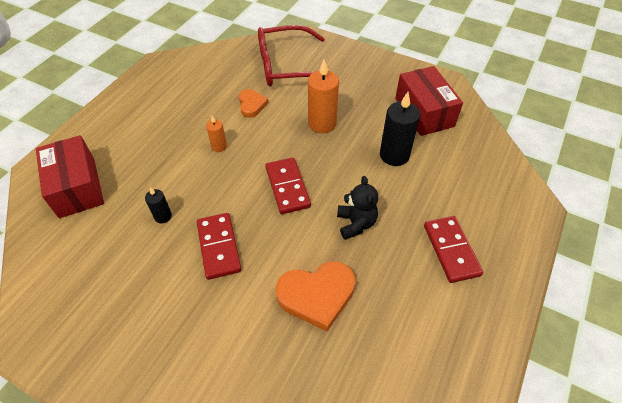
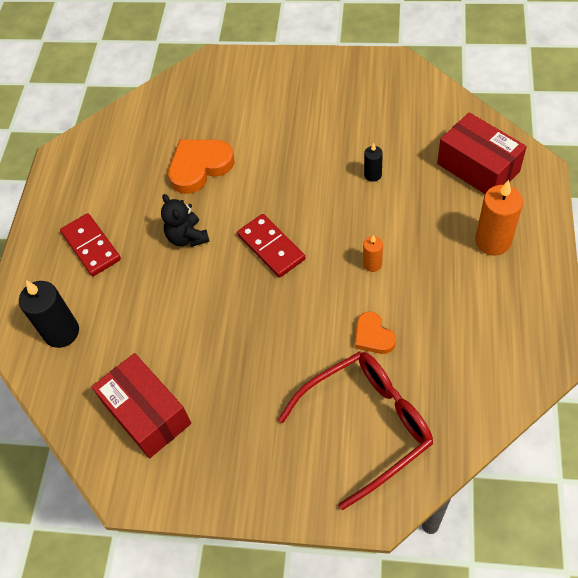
camera: 165 degrees right, 5 degrees up
(218, 247) = (303, 170): red domino -> none
(322, 123) = (271, 342): orange candle -> orange candle (493, 241)
(394, 155) = (169, 331): black candle -> black candle (61, 332)

